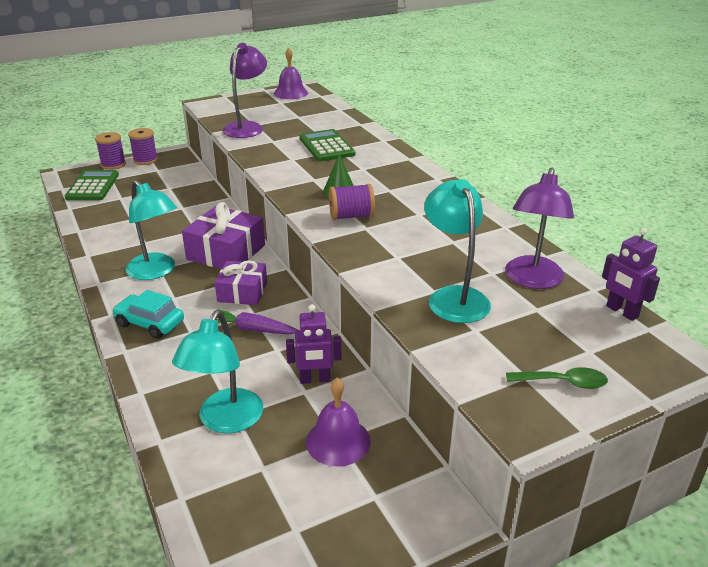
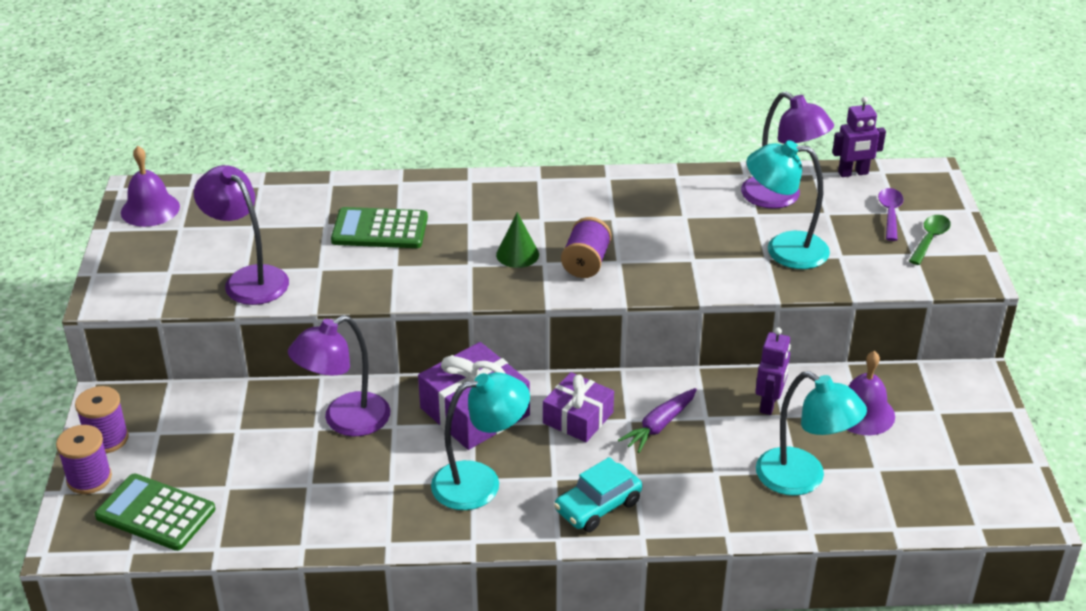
camera: 65 degrees left, 5 degrees up
(193, 214) = (345, 421): none -> purple lamp
(579, 347) = (890, 213): none -> purple spoon

